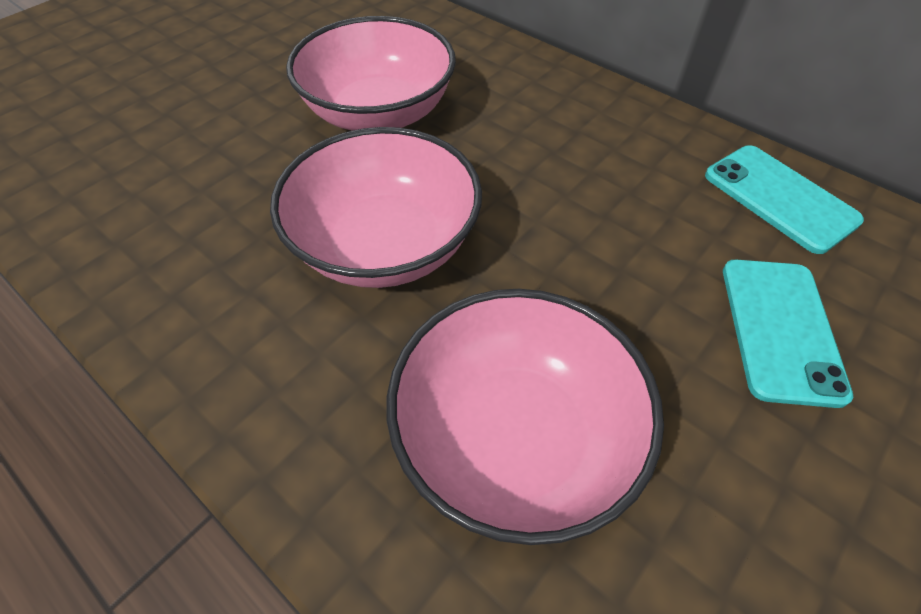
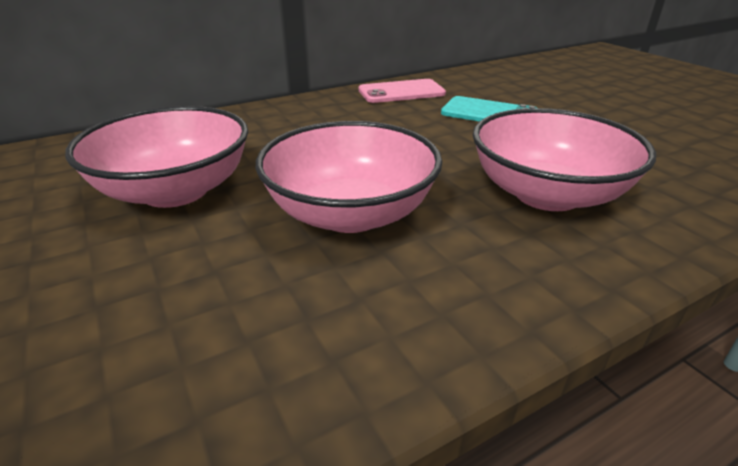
camera: 70 degrees left, 20 degrees down
(779, 198) = (401, 92): turquoise phone -> pink phone

